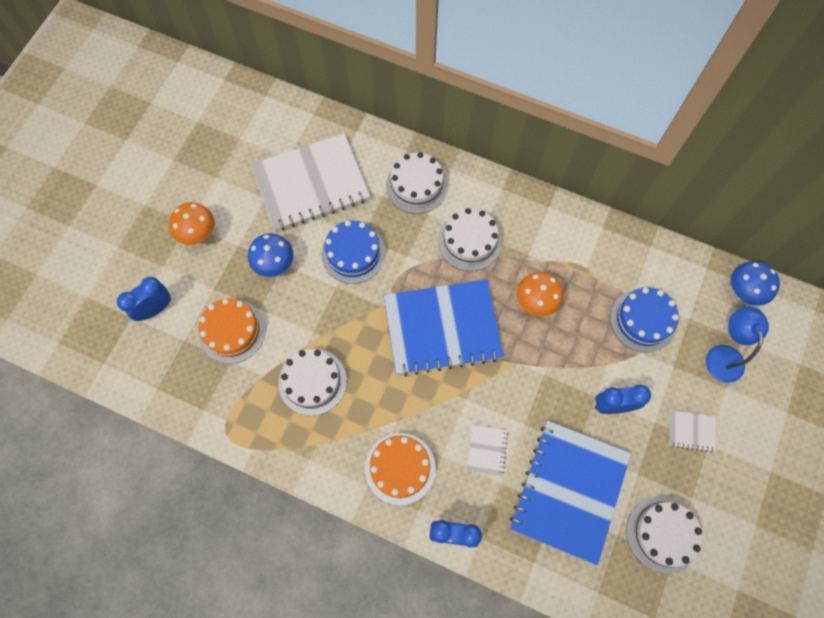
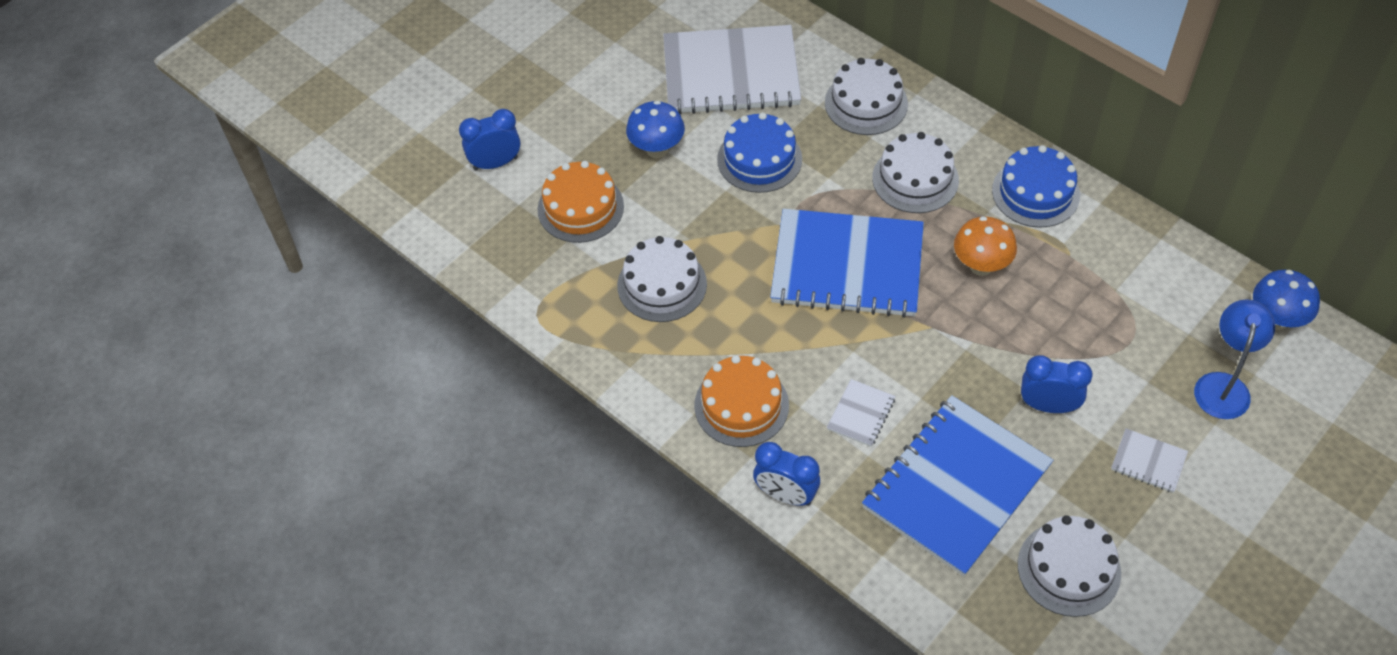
camera: 20 degrees right, 15 degrees down
(199, 234) = (574, 97): orange mushroom -> none
(643, 320) = (1122, 319): blue cake -> blue cake (1035, 192)

